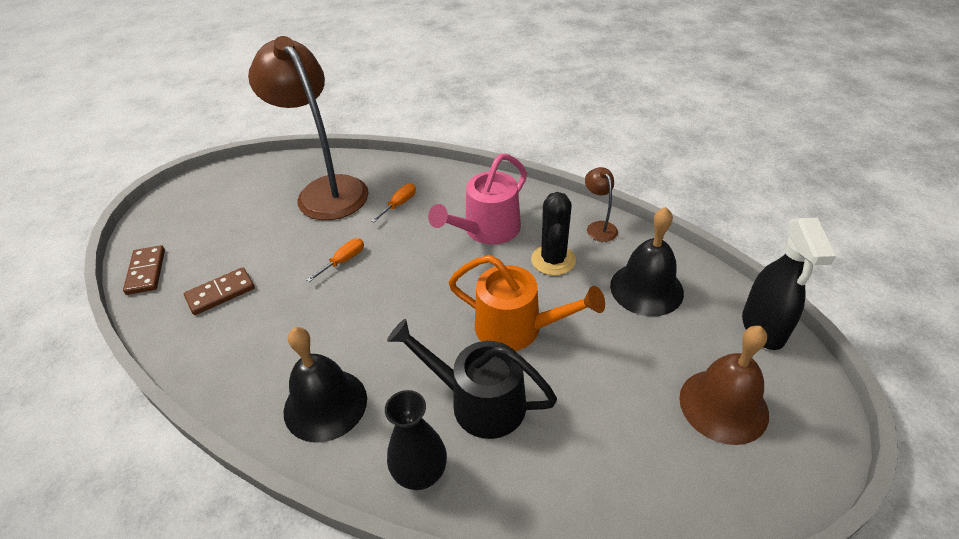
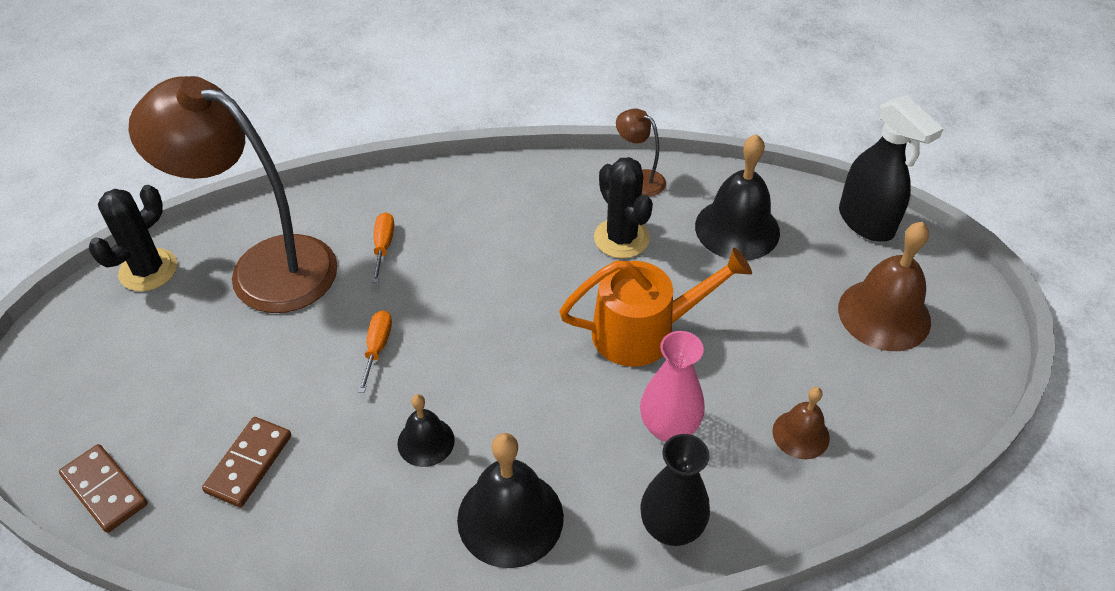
camera: 35 degrees left, 5 degrees up
(270, 168) = (148, 270): none -> black cactus
(320, 329) = (426, 441): none -> black bell
(479, 402) = (669, 427): black watering can -> pink vase
(487, 230) = (520, 234): pink watering can -> none
(575, 461) = (800, 434): none -> brown bell

